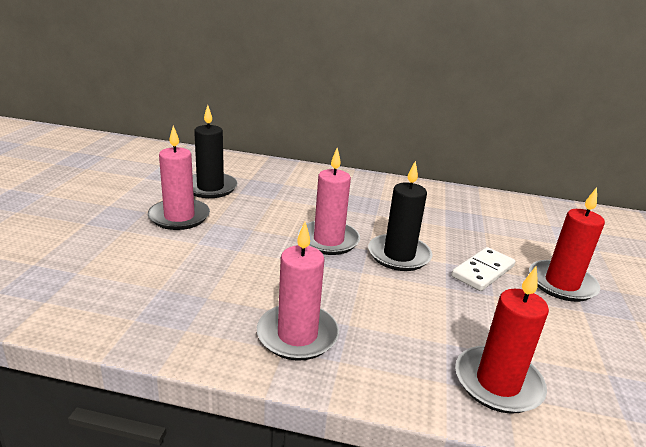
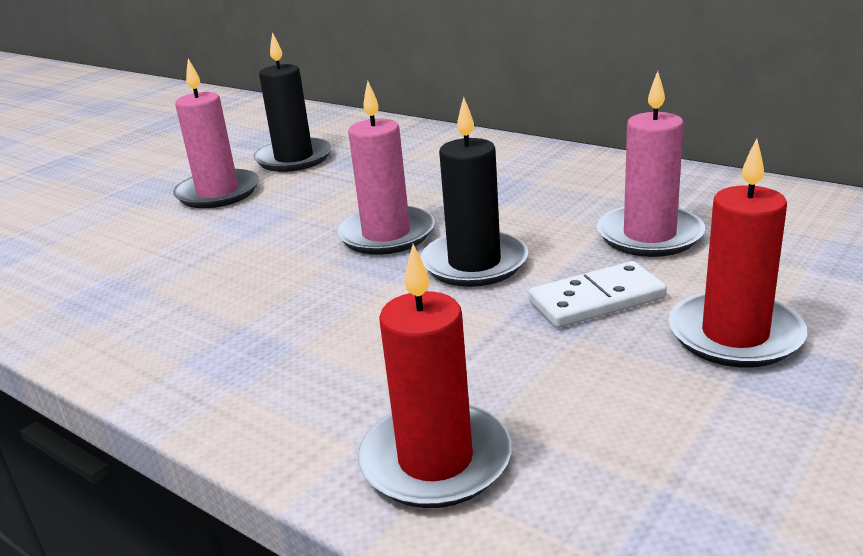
camera: 30 degrees right, 0 degrees up
(297, 335) = (214, 349): pink candle -> pink candle (649, 235)

